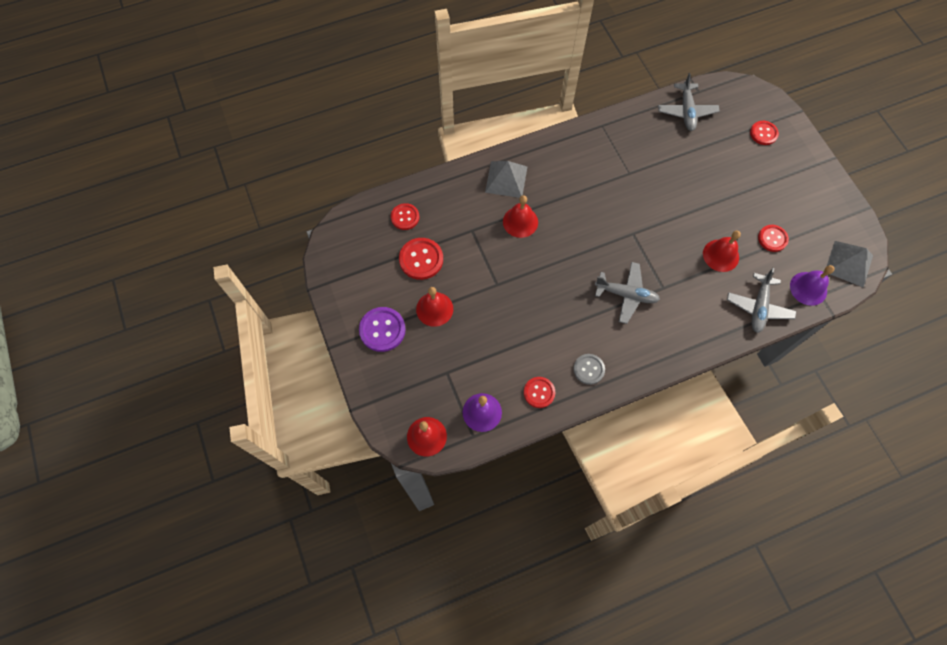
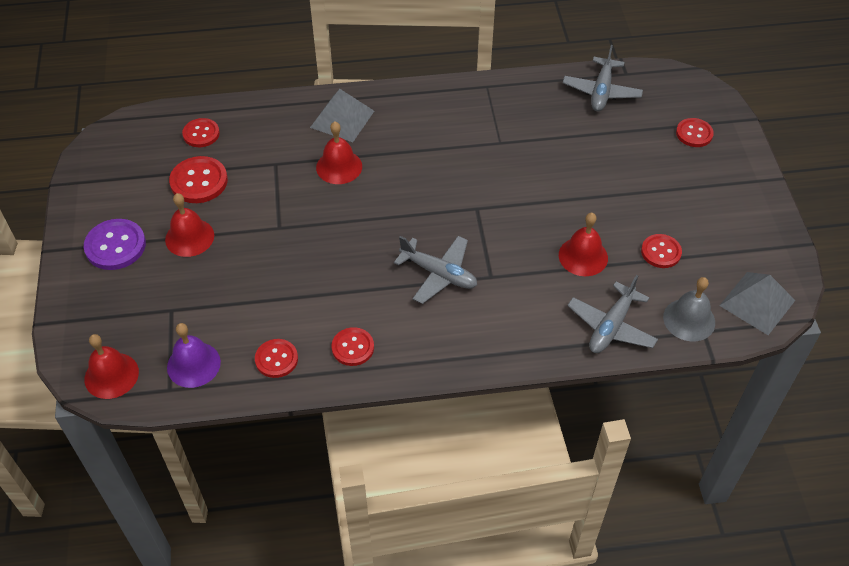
camera: 15 degrees right, 15 degrees down
(589, 369) = (353, 347): grey button -> red button
(808, 288) = (689, 319): purple bell -> grey bell

